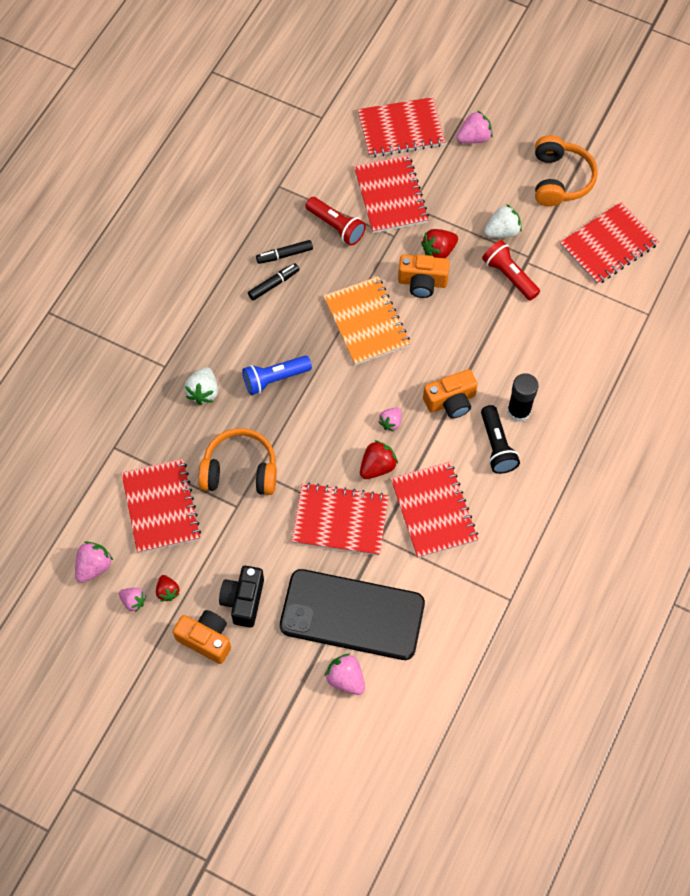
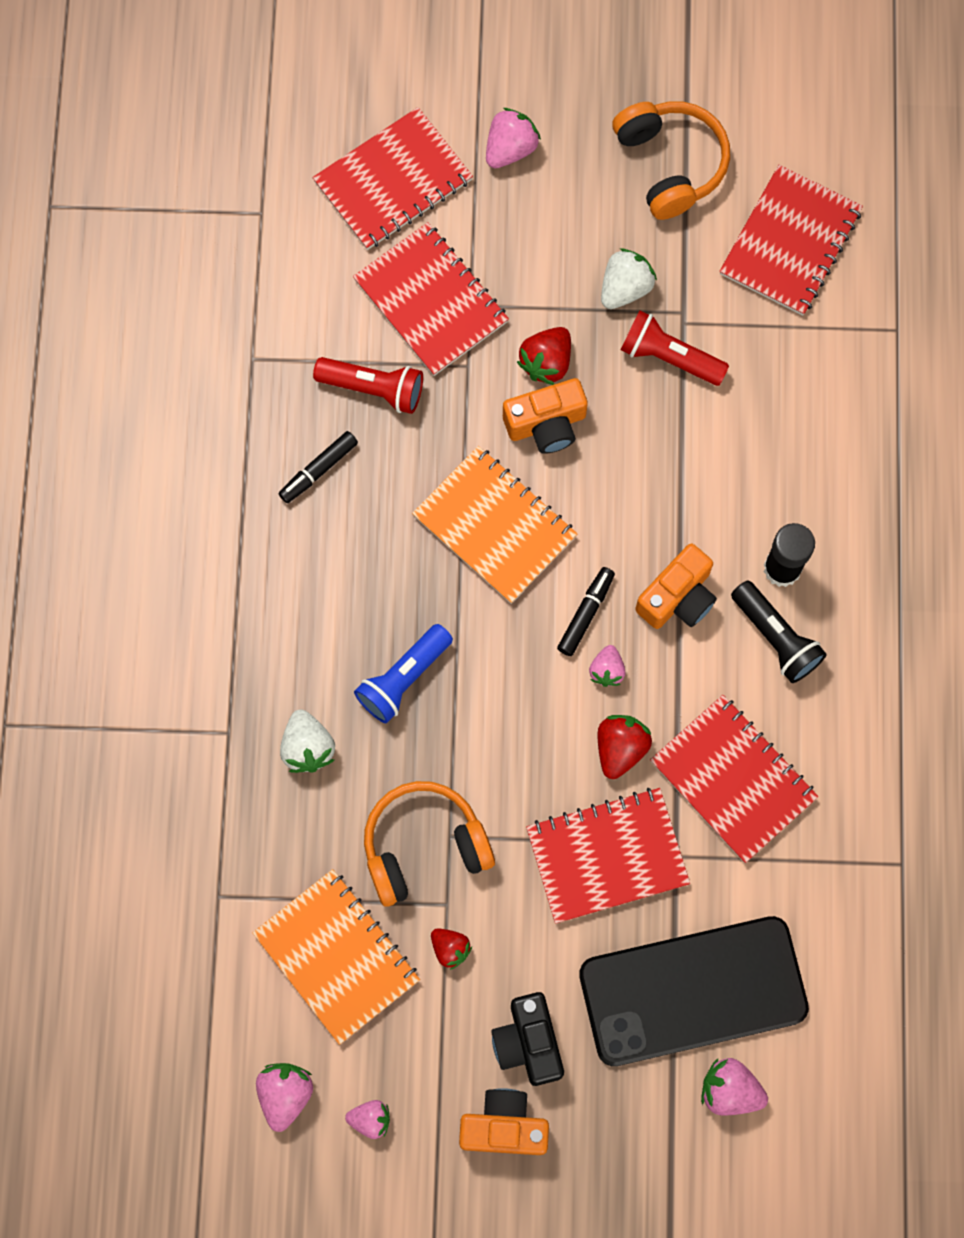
camera: 25 degrees left, 10 degrees up
(161, 507) = (336, 957): red notebook -> orange notebook
(167, 591) = (412, 1081): red strawberry -> red strawberry (450, 949)
(274, 284) = (326, 526): black marker -> black marker (586, 613)

